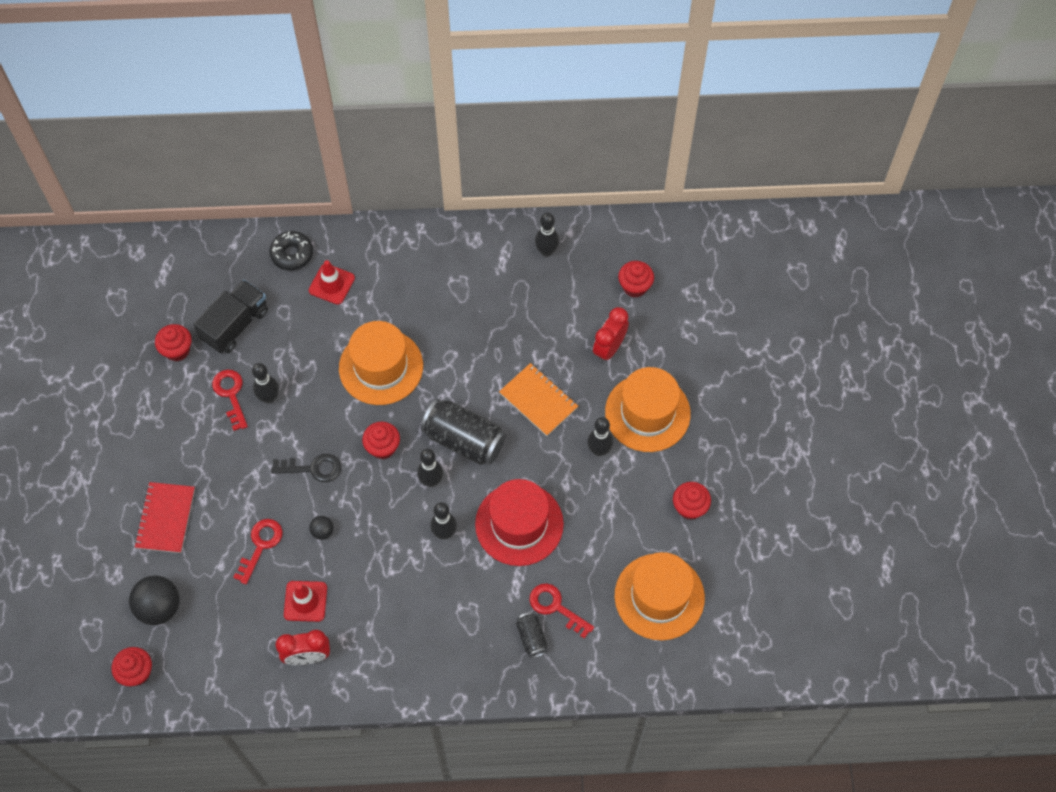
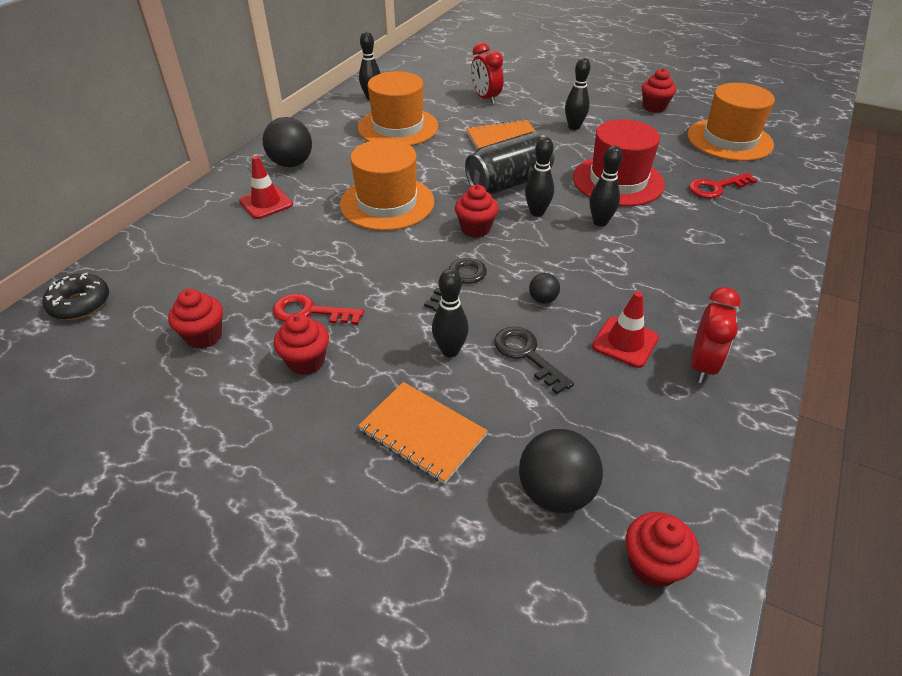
camera: 60 degrees left, 20 degrees down
(166, 518) = (422, 433): red notebook -> orange notebook
(235, 325) = (230, 279): black truck -> none
(260, 545) = (526, 355): red key -> black key
(269, 398) = (344, 284): black bowling pin -> black bowling pin (450, 351)
(292, 254) = (202, 215): black donut -> black donut (80, 304)
(395, 263) = (291, 163): none -> black ball
(531, 637) = (743, 208): black can -> none
(634, 287) = (444, 76): red cupcake -> red cupcake (306, 361)
(647, 413) = (557, 100): orange hat -> orange hat (398, 127)

